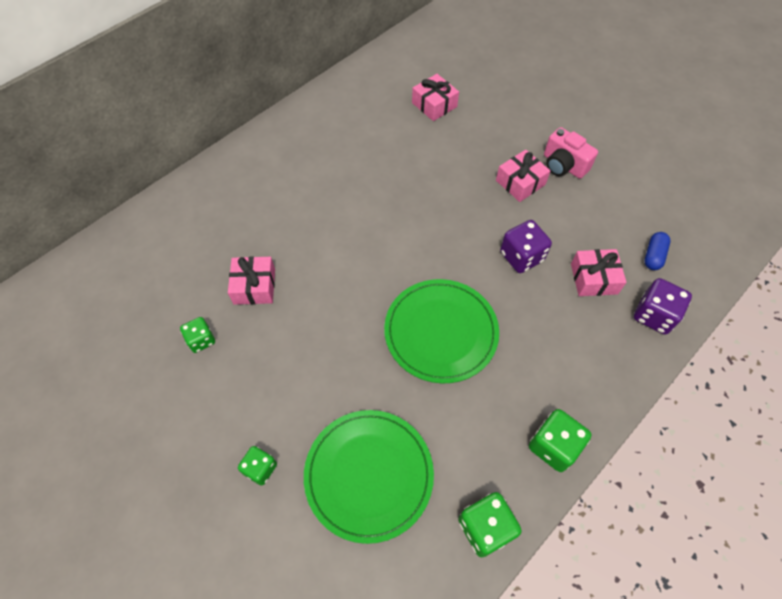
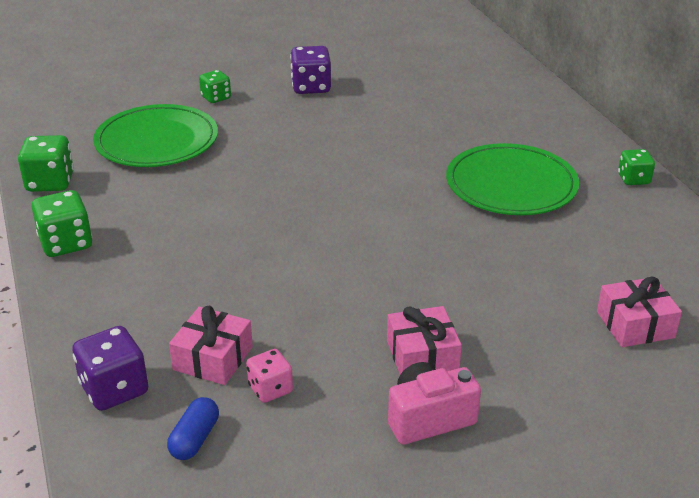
camera: 115 degrees right, 25 degrees down
(201, 340) = (360, 92): green dice -> green dice (633, 179)
(254, 286) = (400, 125): pink gift -> none
(441, 332) = (251, 215): green plate -> green plate (511, 184)
(521, 257) = (297, 307): purple dice -> purple dice (311, 87)
(595, 239) = (270, 389): none -> pink dice
(653, 256) = (194, 439): blue capsule -> blue capsule turned 60 degrees clockwise

